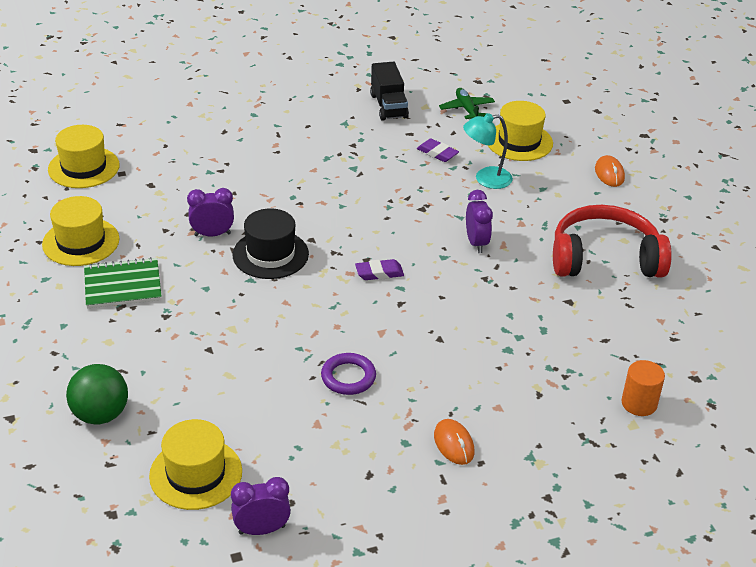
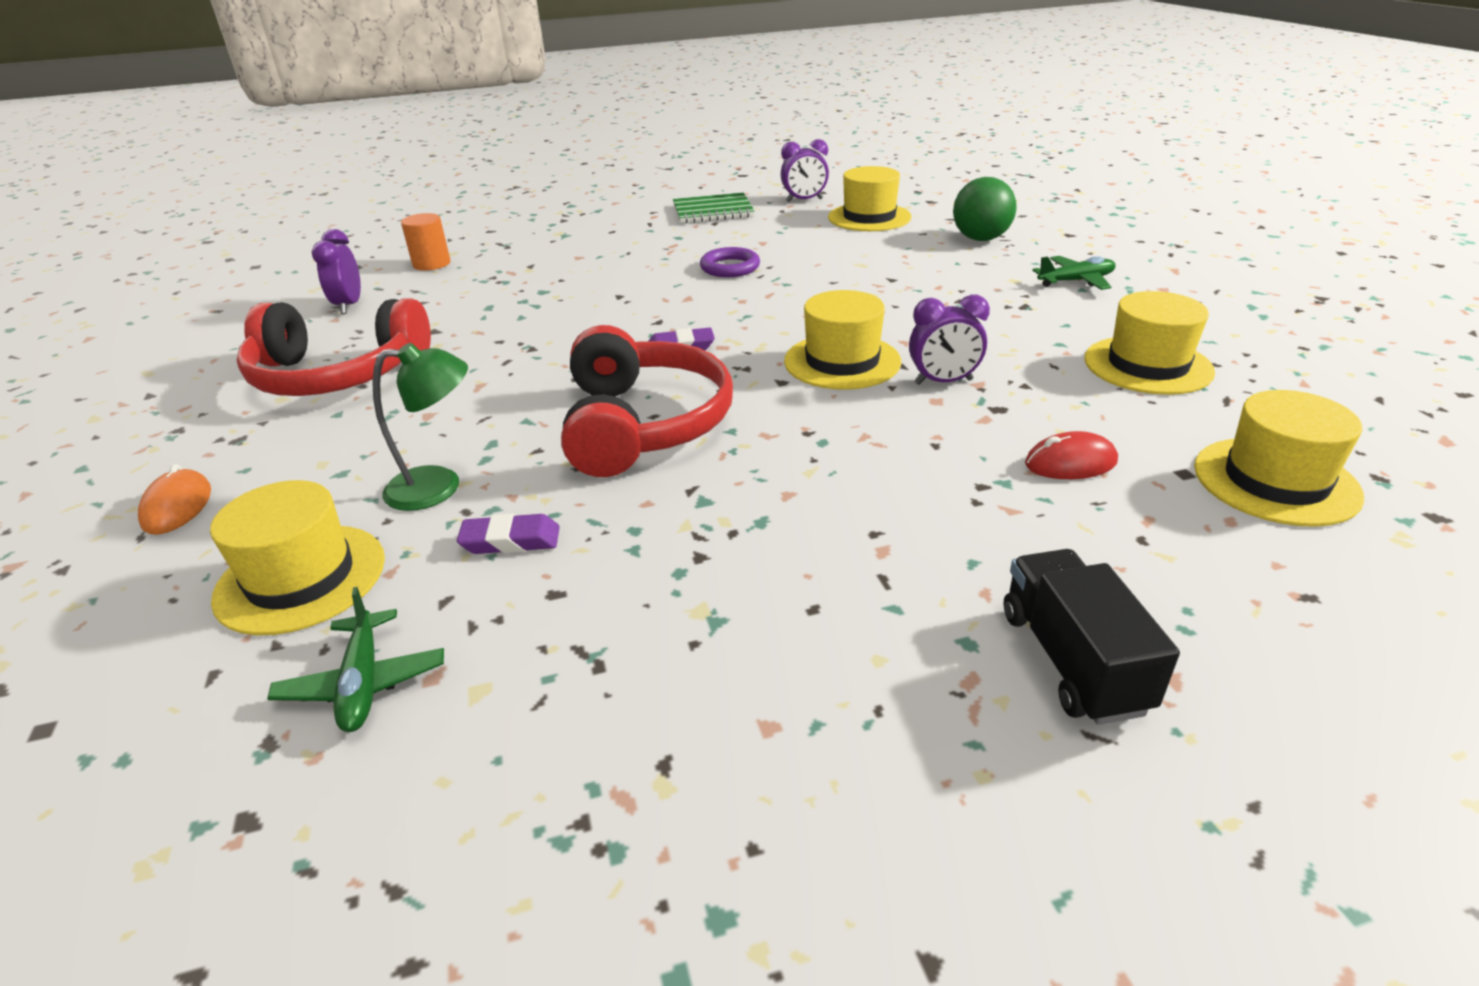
camera: 175 degrees left, 5 degrees down
(60, 336) = (1076, 281): none -> green plane
(123, 285) = (1038, 323): green notebook -> green notebook (713, 211)
(172, 180) = (1070, 463): none -> red mouse
(270, 254) = (842, 361): black hat -> yellow hat
(388, 106) = (584, 687): black truck -> black truck (1072, 661)
(392, 211) = (642, 424): none -> red headphones
(437, 153) = (511, 540): purple eraser -> purple eraser turned 45 degrees counterclockwise
(453, 444) = (632, 238): orange mouse -> none
(476, 243) = (519, 386): purple clock -> purple clock (349, 306)
(485, 179) = (439, 487): turquoise lamp -> green lamp

